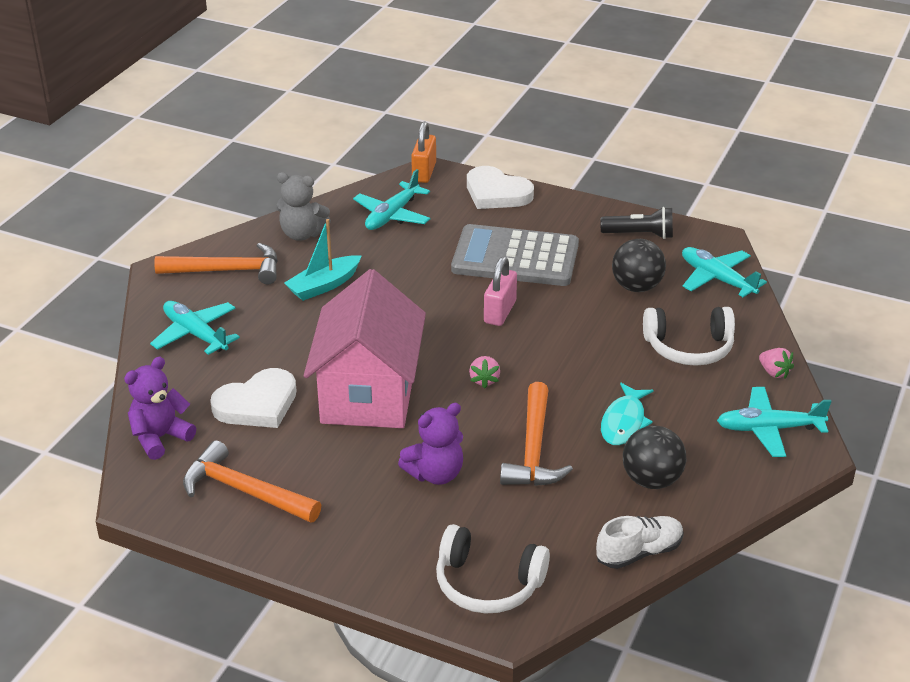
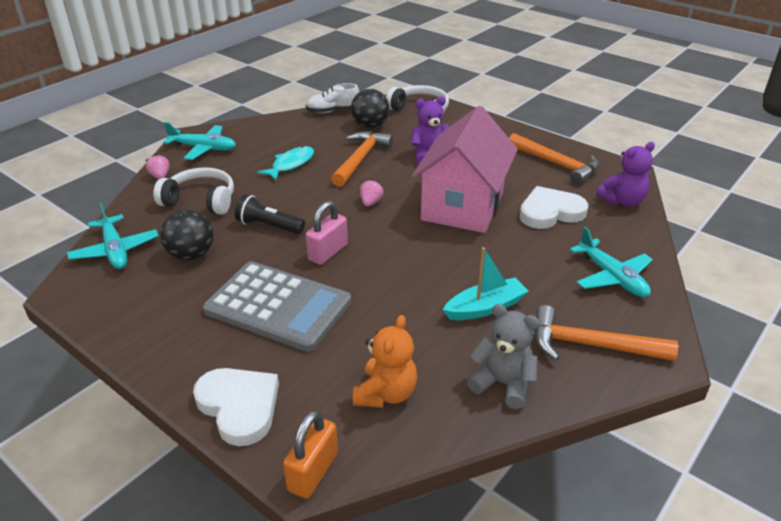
camera: 165 degrees left, 0 degrees up
(392, 215) = (386, 393): turquoise plane -> orange teddy bear
(639, 235) = (133, 310): black flashlight -> black flashlight (269, 226)
(651, 480) = (300, 136): black ball -> black ball (370, 126)

